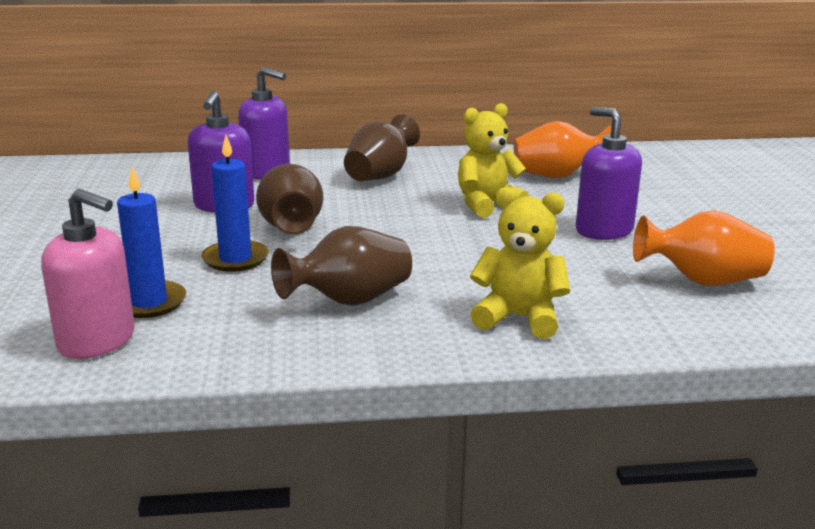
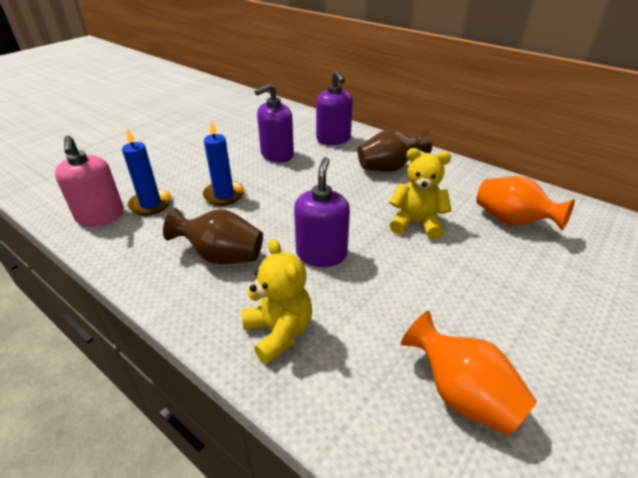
camera: 45 degrees right, 15 degrees up
(291, 228) = (281, 186): brown vase -> none
(603, 230) = (464, 291): purple soap dispenser -> purple soap dispenser (321, 254)

